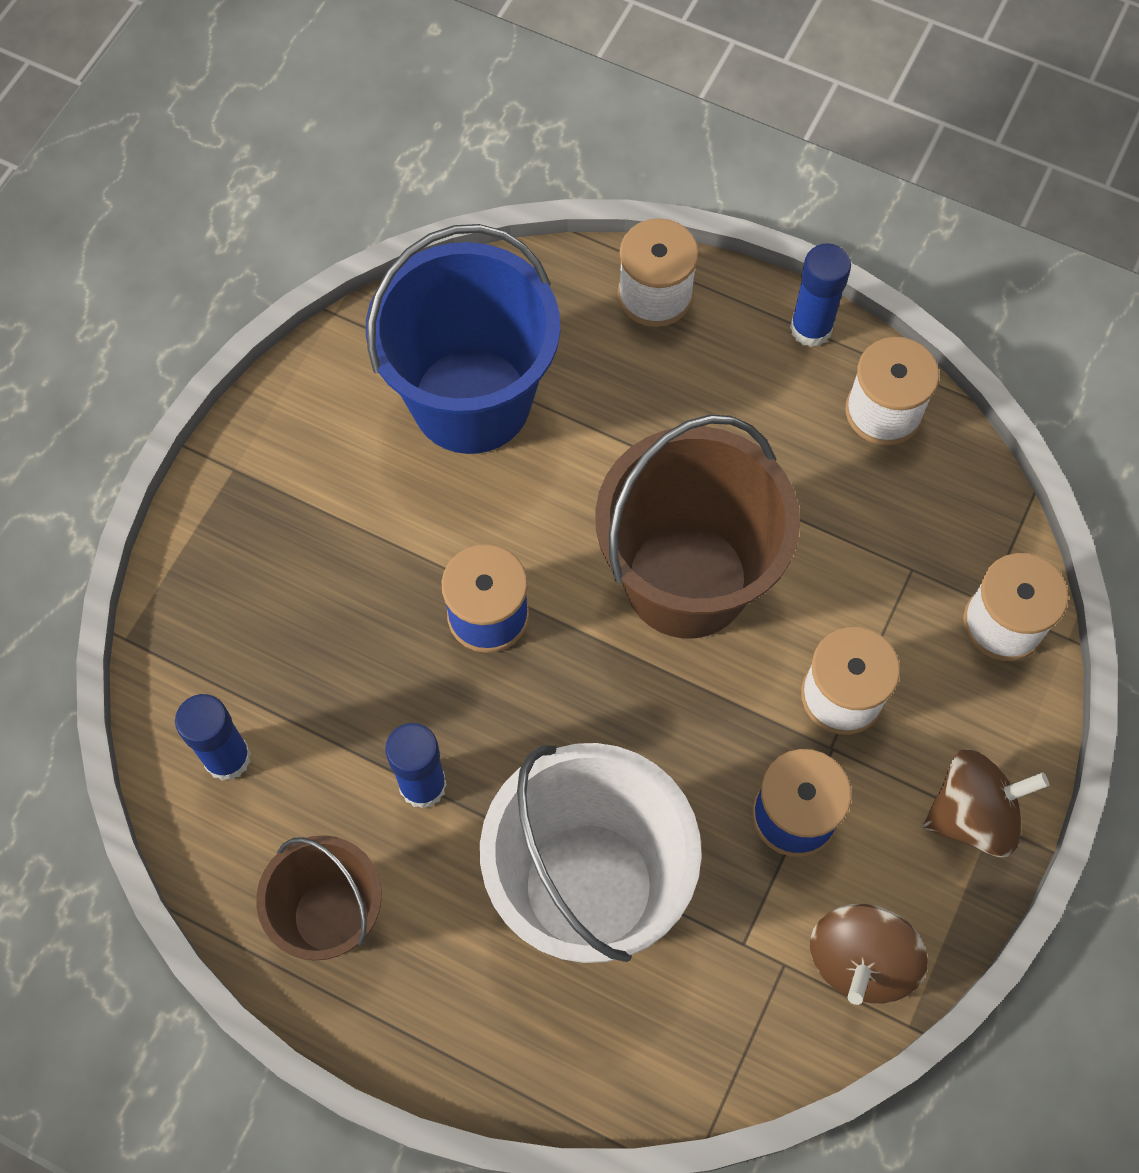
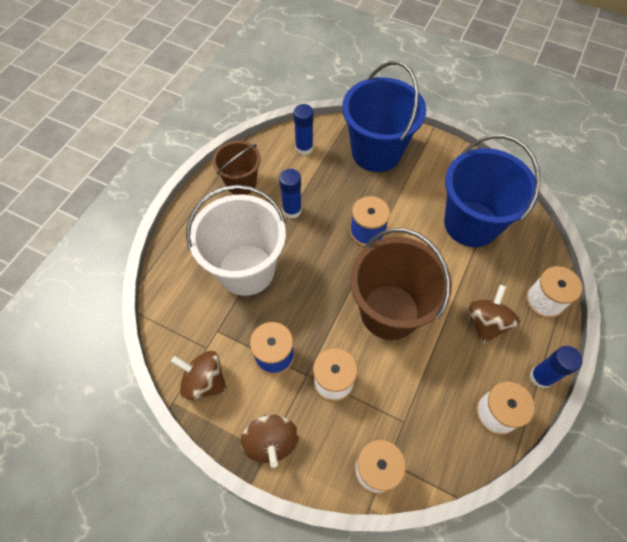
camera: 90 degrees right, 5 degrees down
(254, 583) = (376, 152): none -> blue bucket
(705, 403) = (486, 322): none -> brown spinning top

